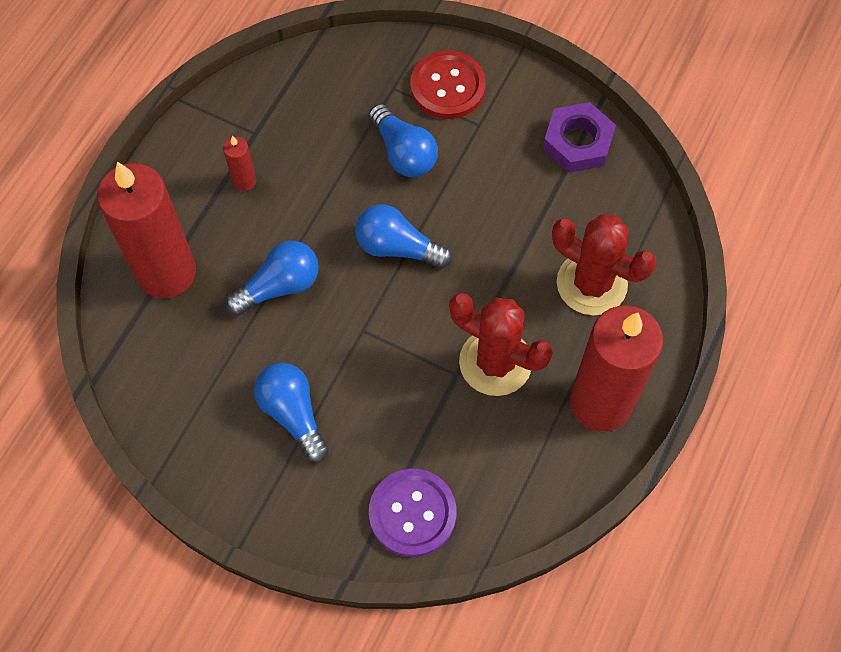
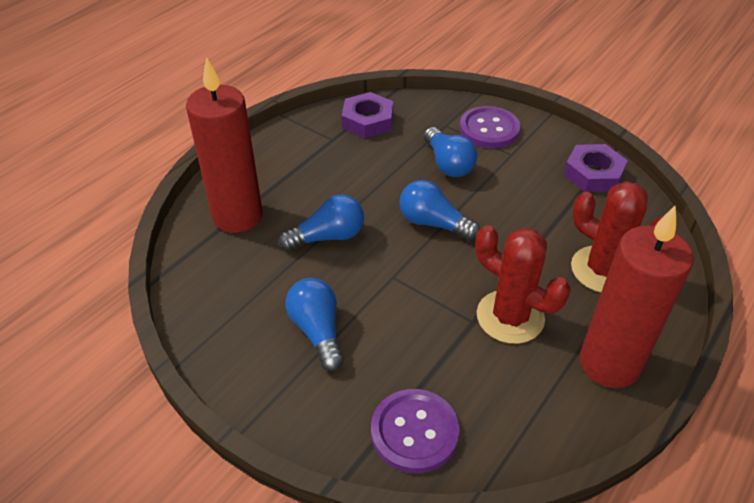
camera: 10 degrees right, 20 degrees down
(244, 181) = (316, 166): red candle -> none
(293, 94) = (367, 121): none -> purple nut
(447, 87) = (489, 129): red button -> purple button

